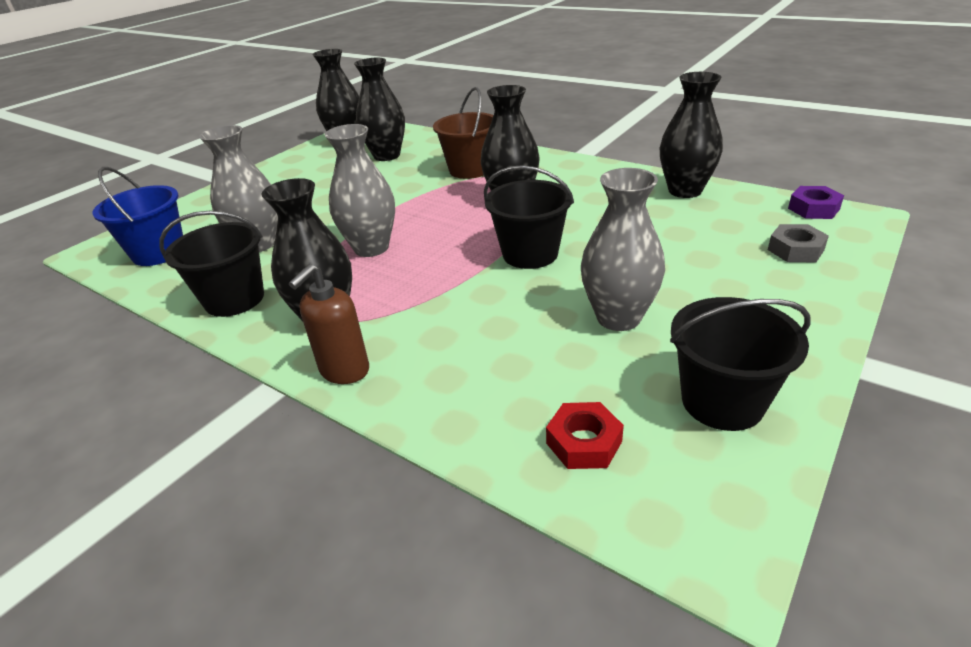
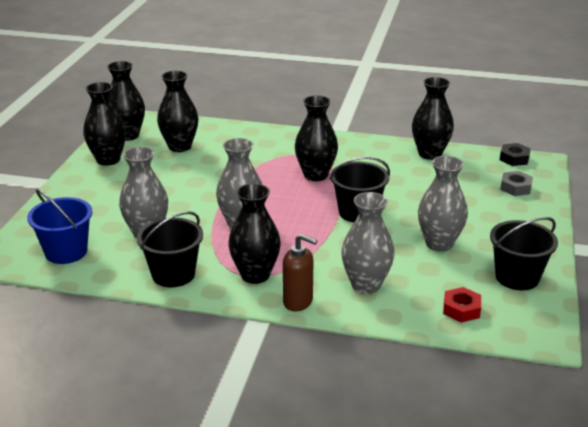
camera: 25 degrees left, 5 degrees down
(304, 162) = (108, 160): none -> black vase
(344, 370) = (298, 302): brown soap dispenser -> brown soap dispenser turned 75 degrees counterclockwise
(460, 363) = (366, 285): none -> grey vase
(470, 169) = (262, 152): brown bucket -> none
(813, 209) = (514, 158): purple nut -> black nut

